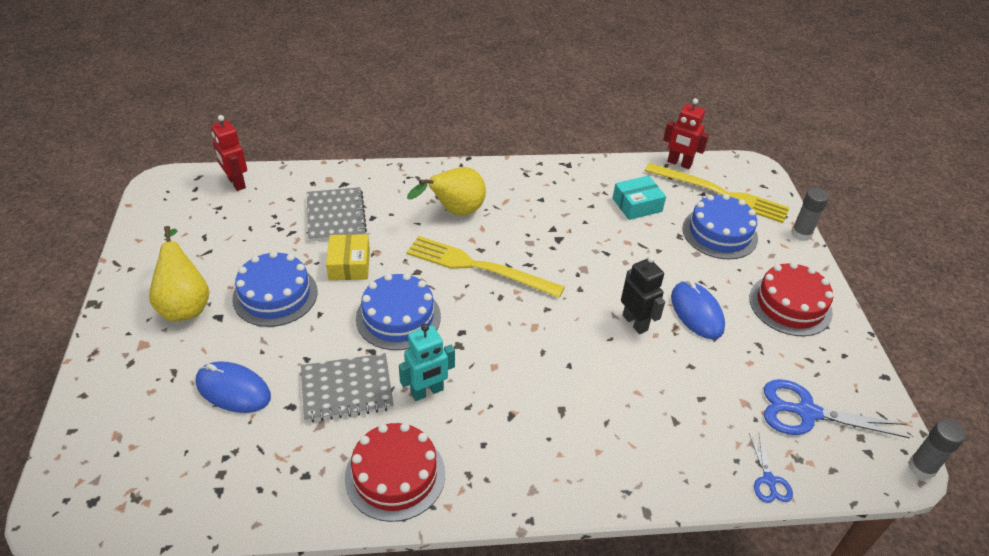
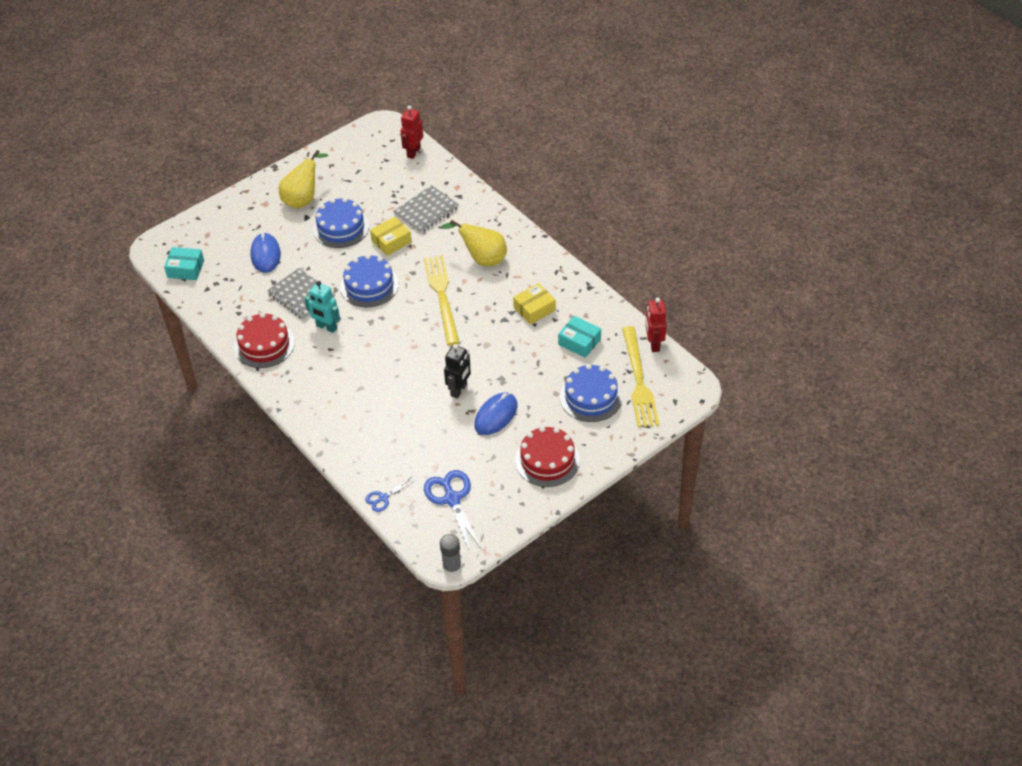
camera: 60 degrees right, 5 degrees up
(150, 497) = (185, 269): none -> turquoise box
(564, 212) = (534, 309): none -> yellow box
(801, 234) = (635, 442): grey glue stick -> none

